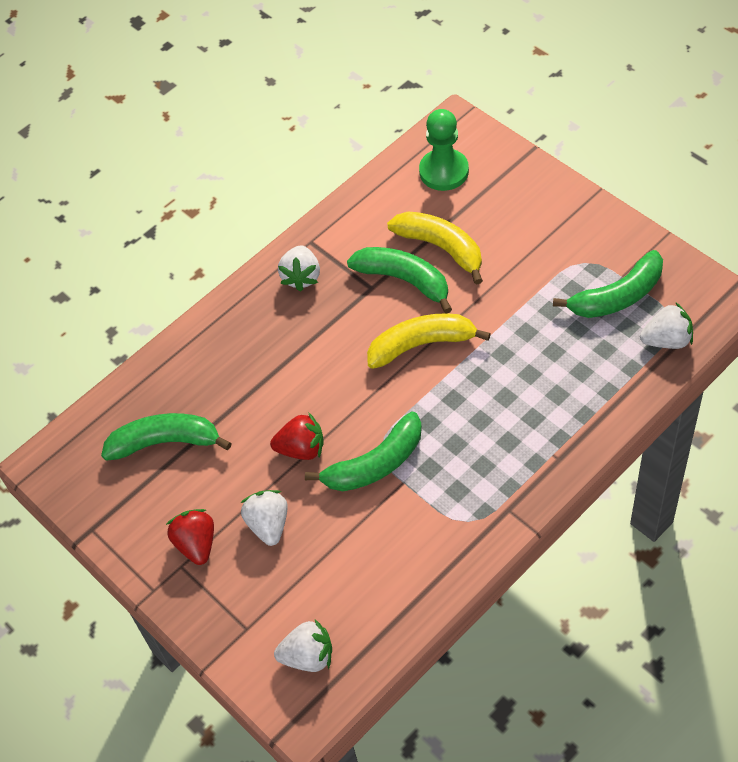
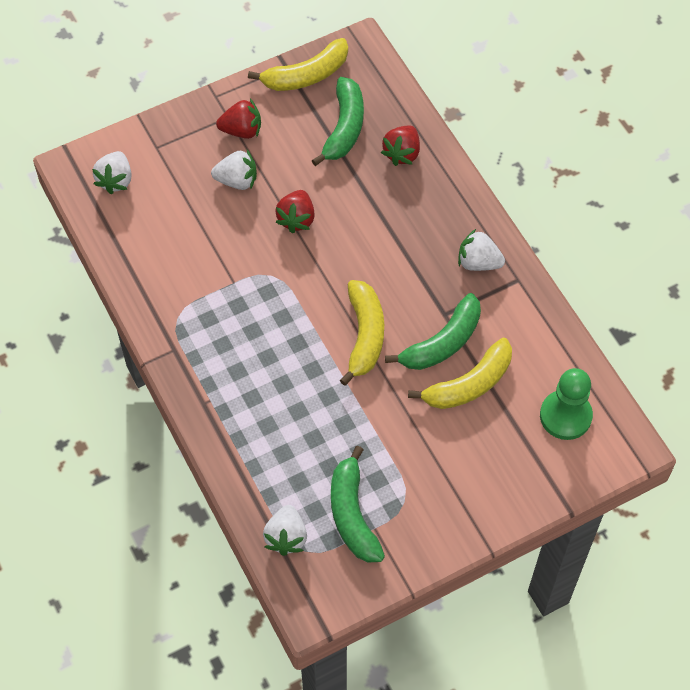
camera: 100 degrees right, 5 degrees up
(99, 503) = (306, 75): none -> yellow banana
(185, 378) = (402, 153): none -> red strawberry
(375, 464) = (259, 267): green banana -> none

